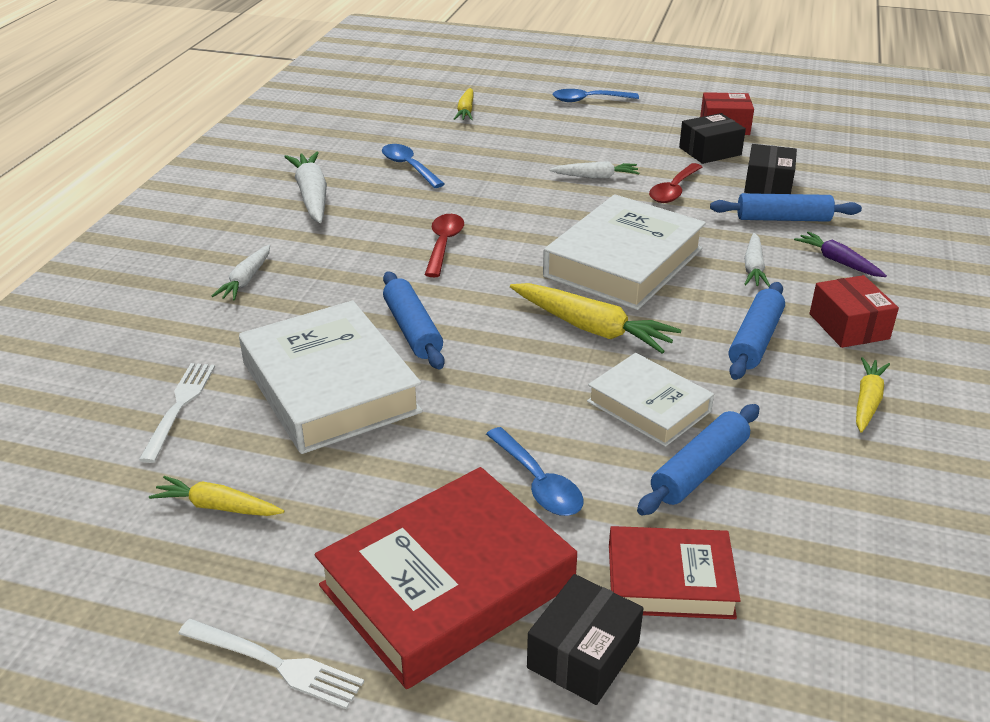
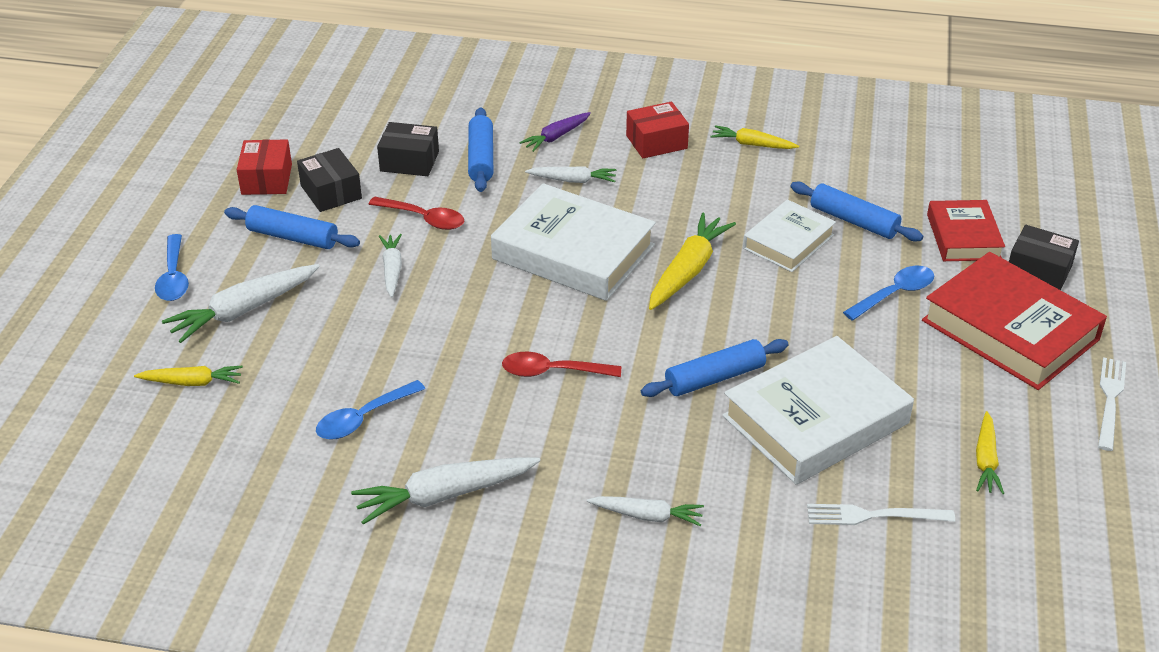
camera: 95 degrees left, 5 degrees up
(545, 124) = (243, 310): none -> white carrot
(755, 340) = (686, 187): blue rolling pin -> blue rolling pin (293, 237)

